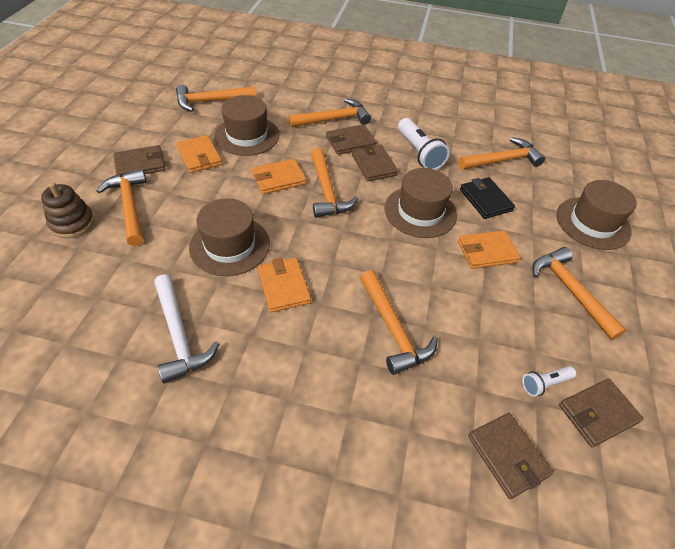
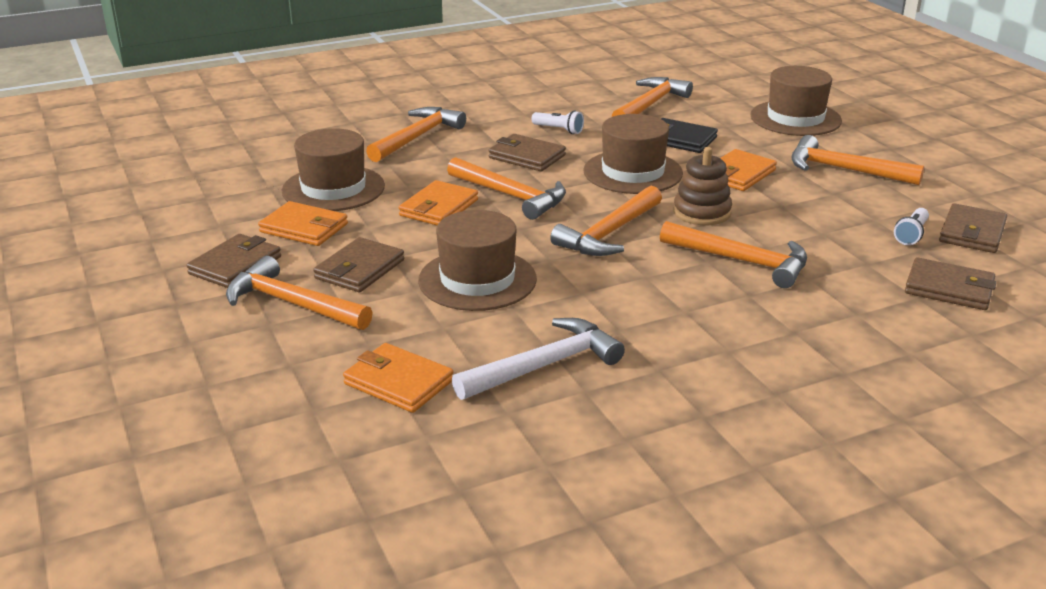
camera: 35 degrees left, 20 degrees down
(72, 223) = (240, 349): brown stacking toy -> brown stacking toy (702, 212)
(179, 335) = (544, 366): white hammer -> white hammer turned 60 degrees counterclockwise
(211, 101) = (227, 177): orange hammer -> orange hammer (609, 233)
(283, 286) = (590, 282): orange wallet -> orange wallet (398, 382)
(350, 142) = (469, 148): brown wallet -> brown wallet (359, 269)
(419, 153) = (559, 130): white flashlight -> white flashlight, size x0.54

